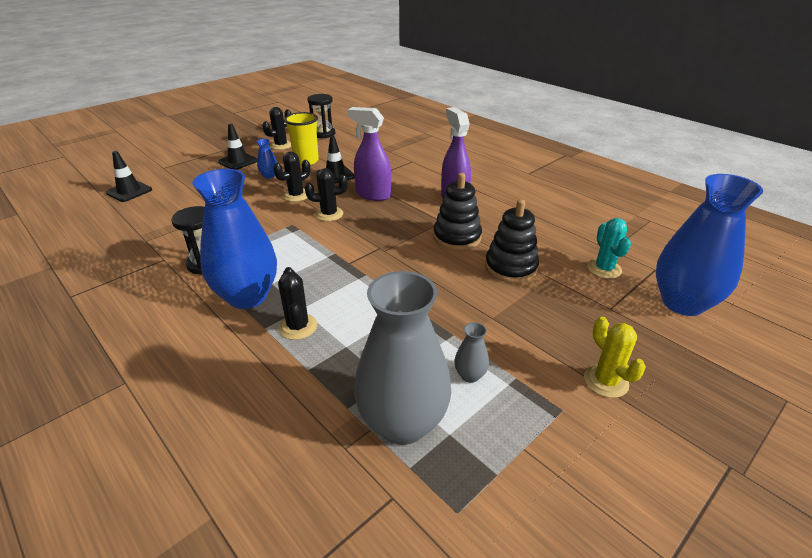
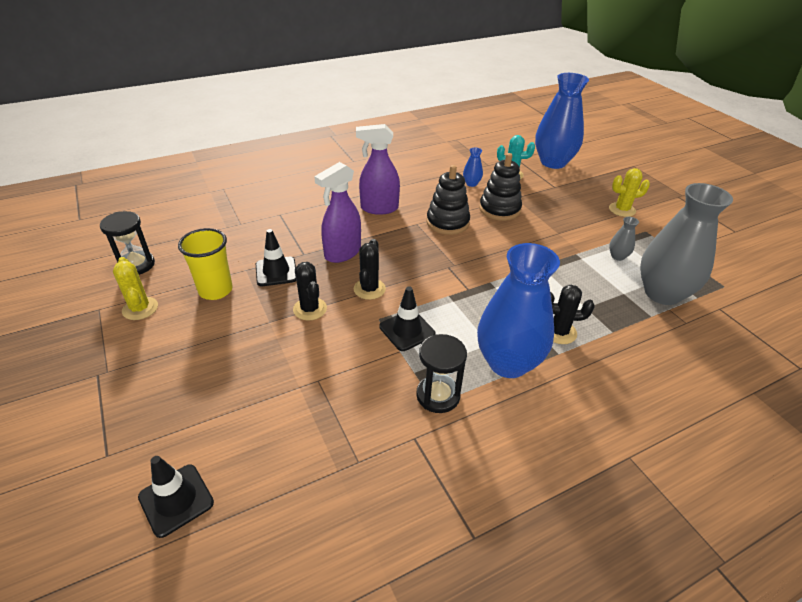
camera: 75 degrees left, 5 degrees up
(238, 161) = (161, 357): black traffic cone -> black traffic cone (407, 330)
(269, 176) = (236, 328): blue vase -> blue vase (471, 183)
(281, 145) = (140, 308): black cactus -> yellow cactus

